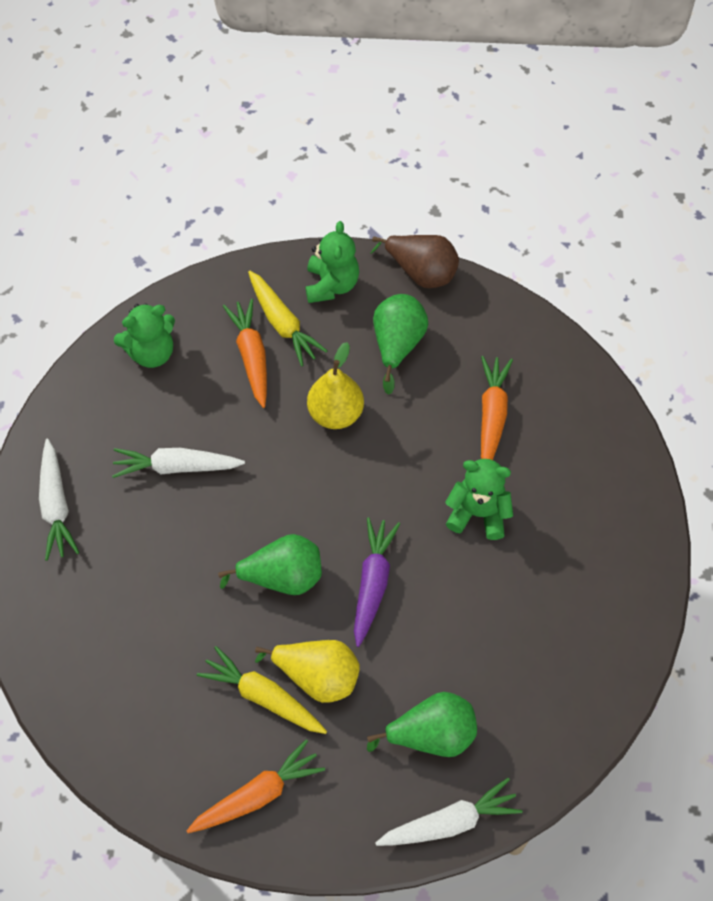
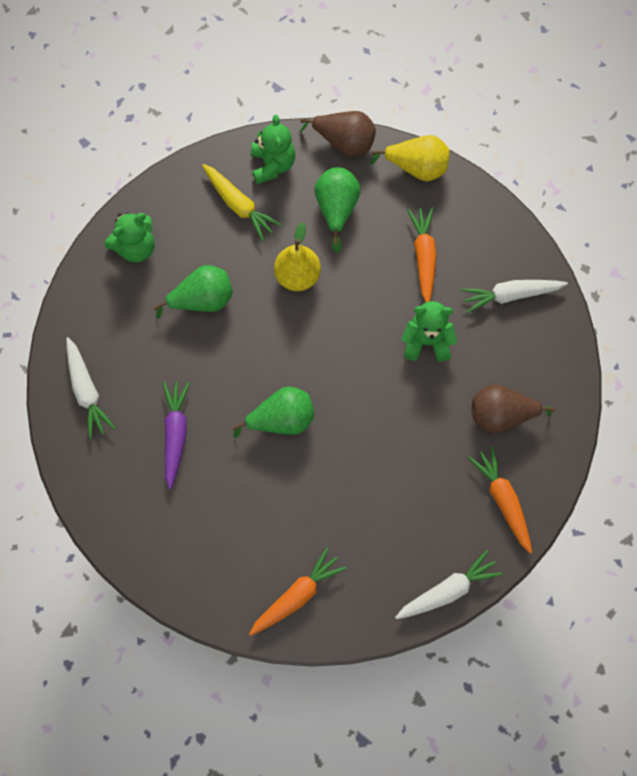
camera: 10 degrees left, 10 degrees up
(176, 467) = (177, 342): white carrot -> white carrot (510, 295)
(251, 356) = (219, 238): orange carrot -> orange carrot (503, 500)
(263, 697) = (286, 518): yellow carrot -> none
(317, 677) = (325, 495): yellow pear -> yellow pear (416, 168)
(372, 583) = (354, 412): purple carrot -> purple carrot (175, 434)
(431, 735) = (422, 526): green pear -> green pear (202, 300)
(555, 616) = (501, 415): none -> brown pear

